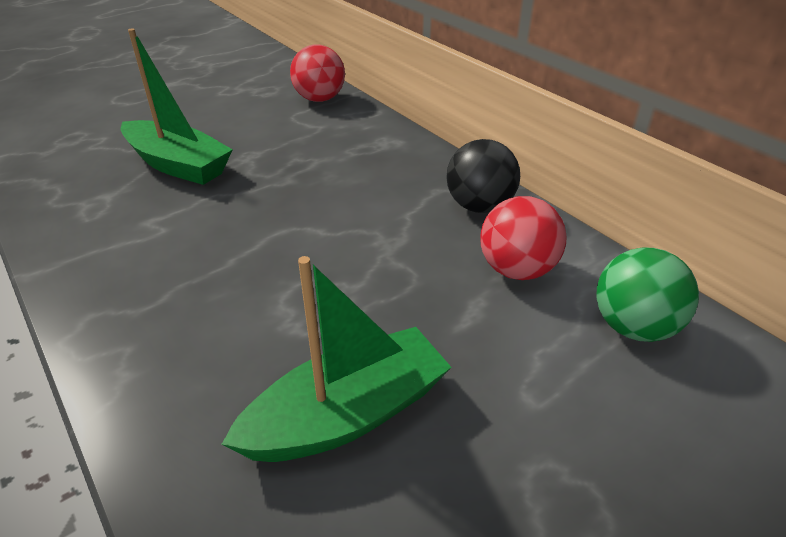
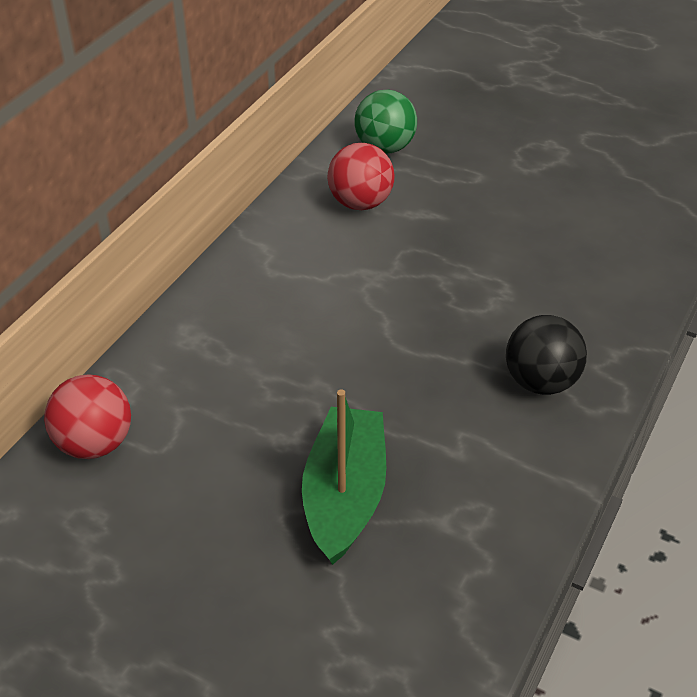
camera: 115 degrees left, 5 degrees up
(347, 415) = (551, 240): green boat -> none
(479, 206) = (283, 239): black ball -> black ball (541, 381)

